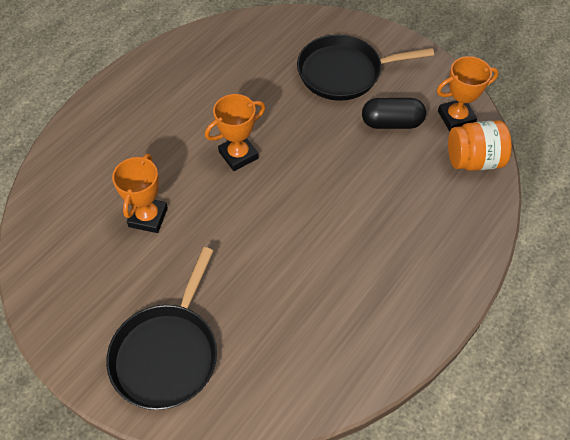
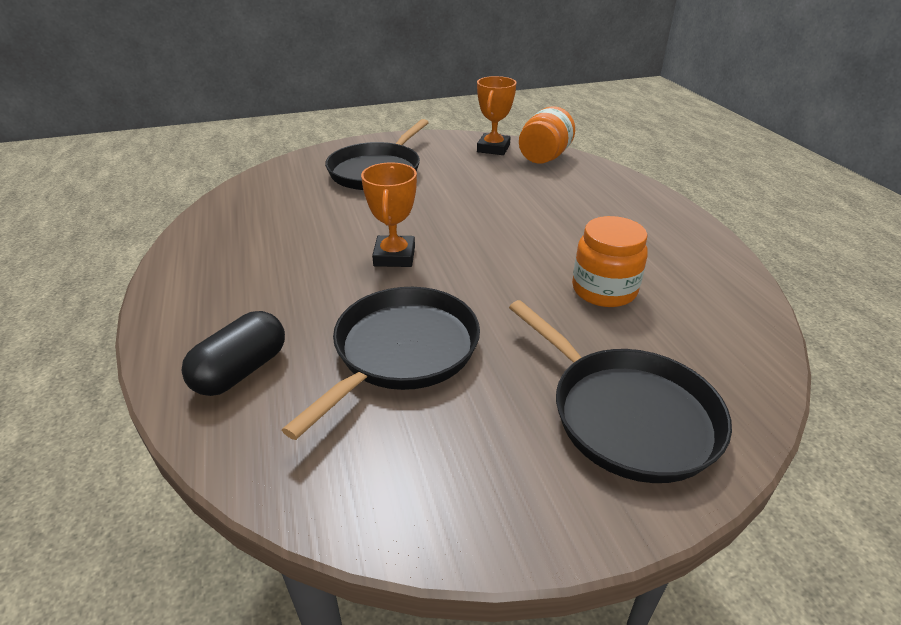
camera: 55 degrees left, 20 degrees down
(148, 217) = (402, 351): orange trophy -> black pan
(290, 291) = (604, 290): none -> orange jar
(391, 123) = (463, 172): black capsule -> black capsule (241, 371)

